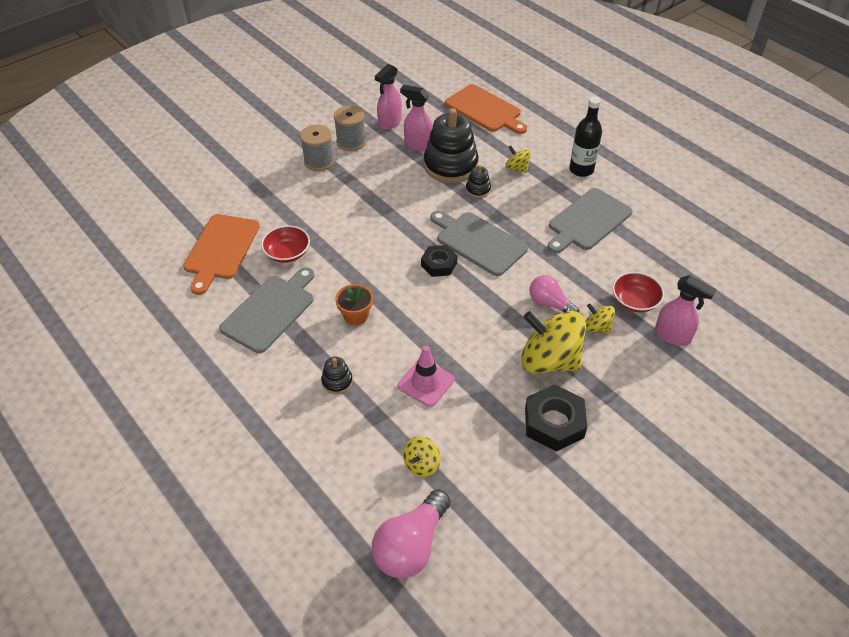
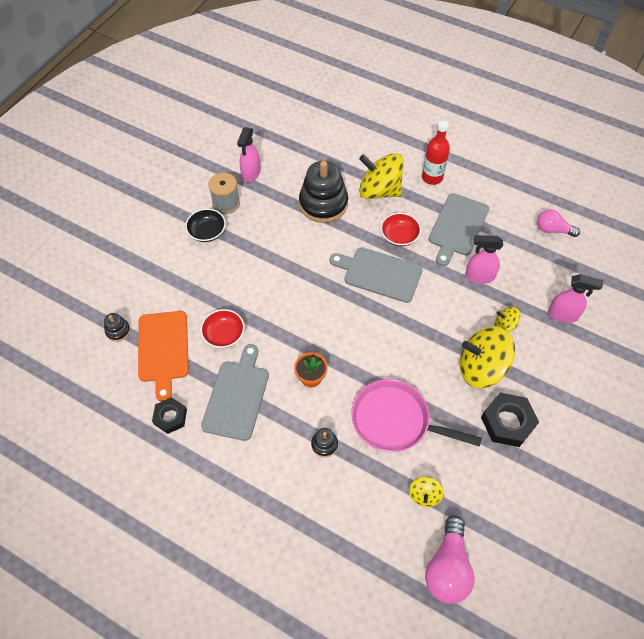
camera: 20 degrees left, 10 degrees up
(319, 161) = (207, 232): grey spool -> black bowl
(418, 145) = (286, 190): pink spray bottle -> pink spray bottle (479, 276)
(426, 383) = (395, 421): pink traffic cone -> pink pan
(439, 264) = (356, 305): black nut -> black nut (170, 417)
(478, 189) = (356, 222): black stacking toy -> black stacking toy (118, 331)
(485, 110) = (327, 137): orange cutting board -> none
(517, 168) = (379, 191): yellow spinning top -> yellow spinning top, size x2.10
(550, 303) = (460, 315): pink light bulb -> pink light bulb (552, 230)
(581, 170) = (432, 177): black bottle -> red bottle
(634, 301) = (523, 292): red bowl -> red bowl (399, 236)

